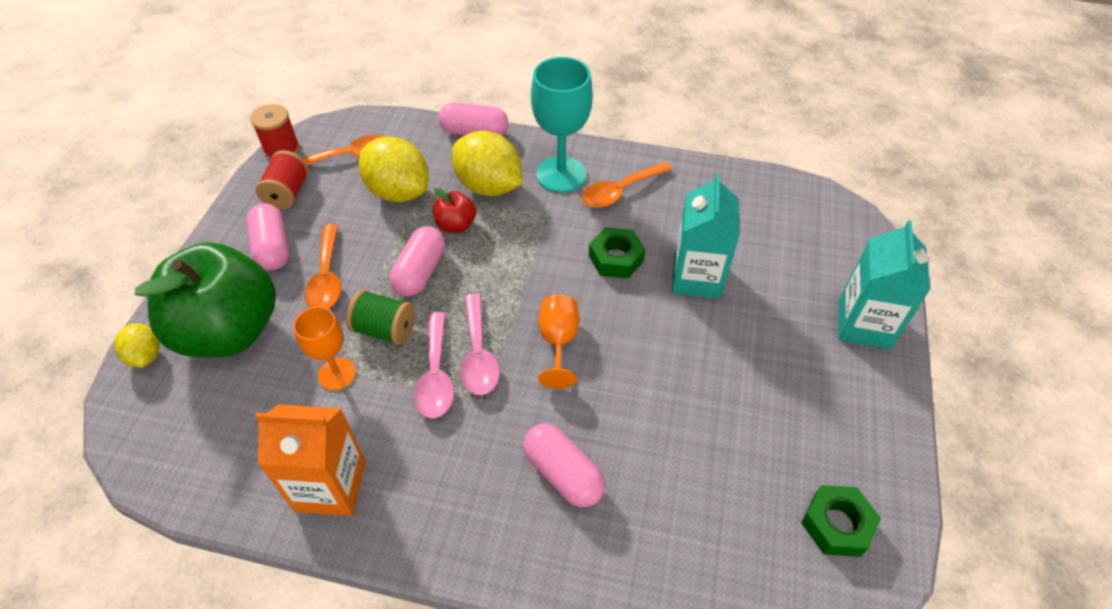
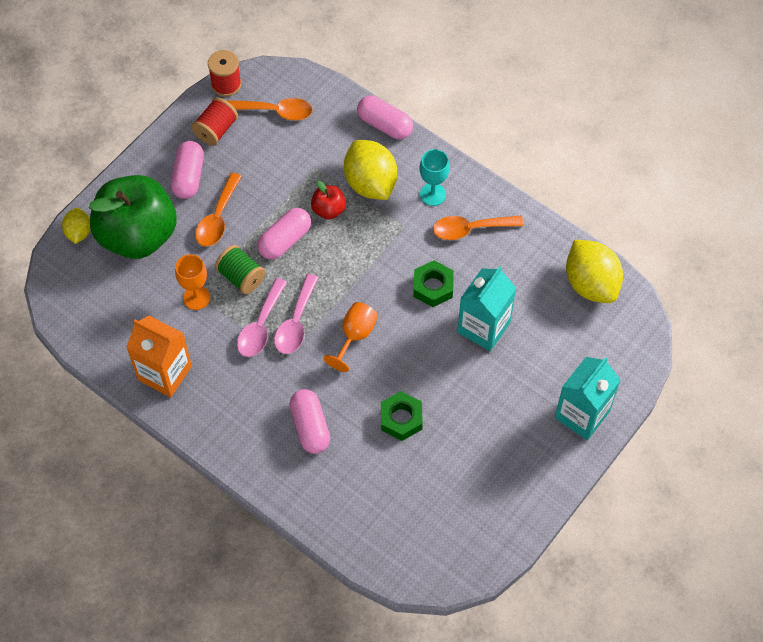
camera: 25 degrees right, 10 degrees up
(398, 192) = (299, 161): yellow lemon -> yellow lemon (591, 284)
(561, 174) = (433, 194): turquoise goblet -> turquoise goblet, size x0.60
(836, 524) = (462, 532): green nut -> green nut (401, 419)

